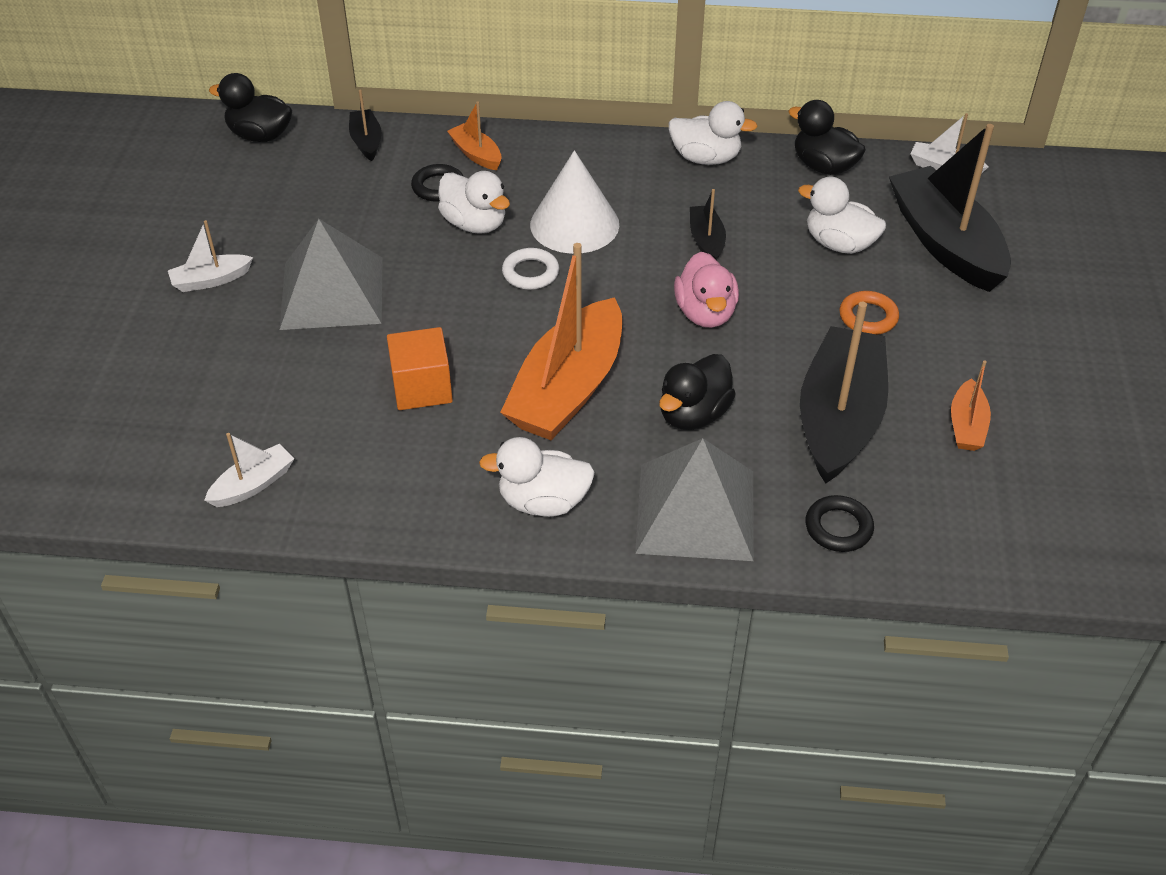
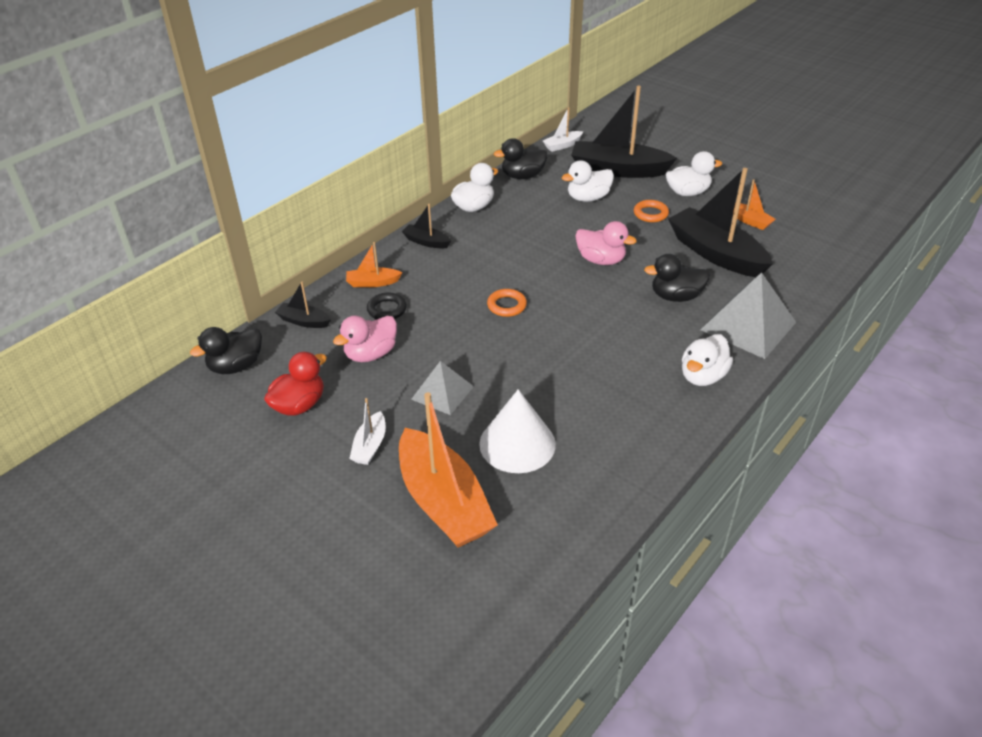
camera: 55 degrees left, 5 degrees down
(235, 204) = (299, 405): none -> red duck
(253, 485) = (596, 495): white boat -> none
(332, 292) = (442, 392): grey pyramid -> grey pyramid, size x0.61
(352, 212) = (371, 354): none -> pink duck
(422, 388) = (568, 387): orange cube -> none
(474, 224) = (439, 309): white duck -> white duck (687, 193)
(530, 273) = (506, 305): white ring -> orange ring
(568, 389) = (619, 331): orange boat -> orange boat (443, 502)
(574, 224) = (480, 273): white cone -> white cone (517, 444)
(693, 414) = (676, 296): black duck -> black duck turned 105 degrees clockwise
(706, 241) = (543, 235): black boat -> black boat (426, 242)
(838, 527) = (791, 286): black ring -> none

